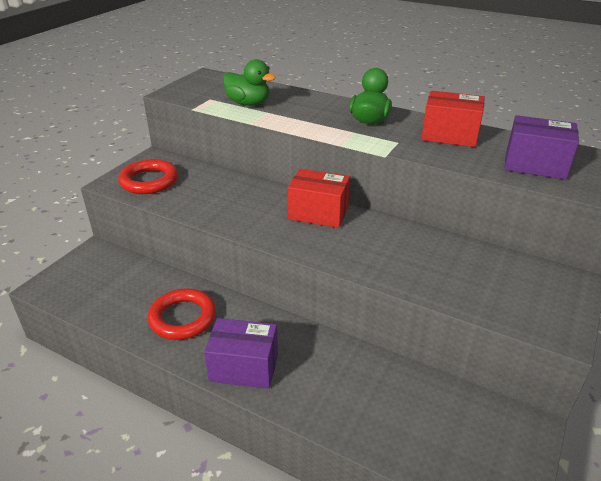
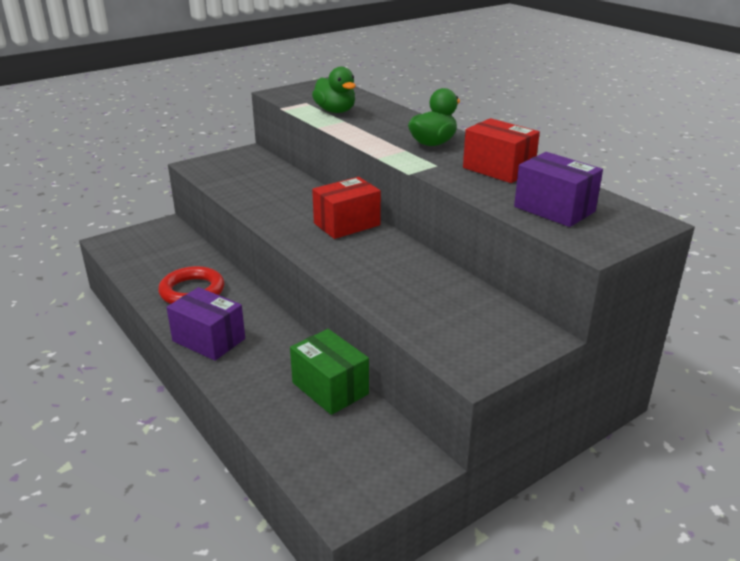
camera: 25 degrees right, 5 degrees down
(149, 181) = (226, 169): red ring -> none
(318, 213) = (347, 224): red box -> red box turned 75 degrees counterclockwise
(396, 379) = (330, 388): none -> green box

